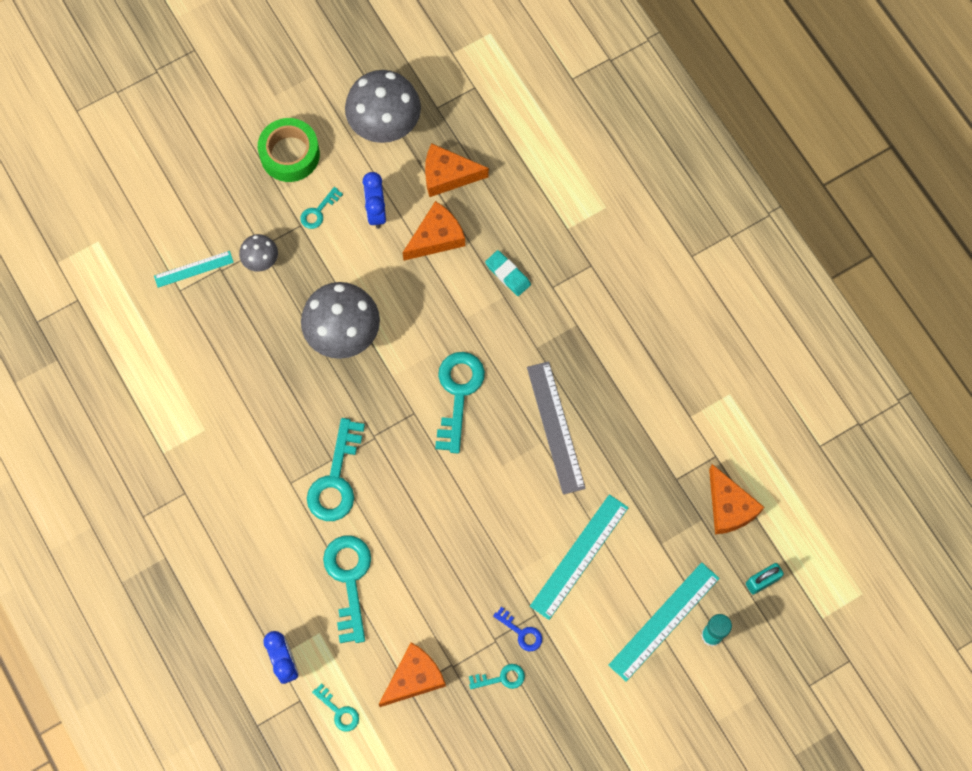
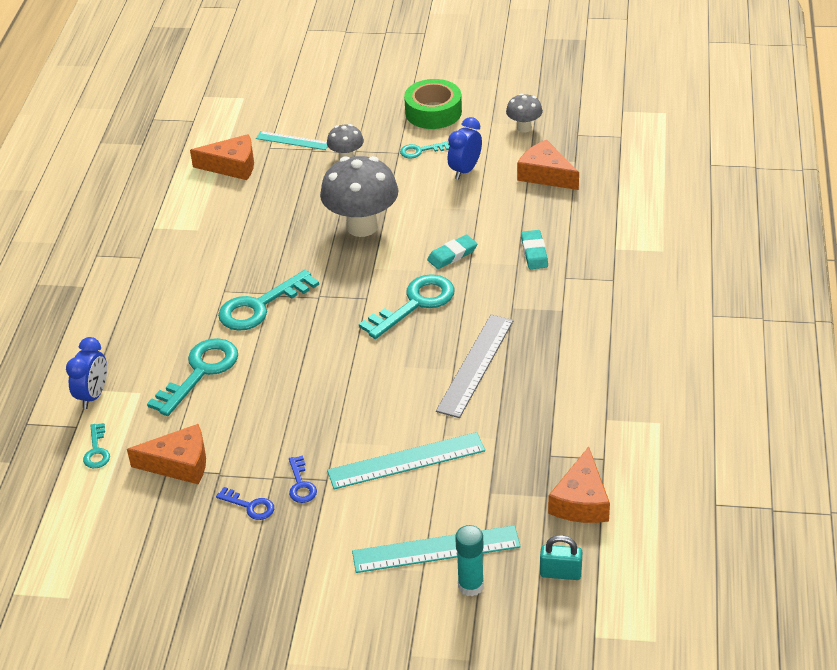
camera: 40 degrees right, 30 degrees down
(385, 126) = (524, 128): grey mushroom -> grey mushroom, size x0.50
(436, 237) = (498, 205): orange cheese -> orange cheese (232, 166)
(444, 319) = (452, 255): none -> turquoise eraser
(501, 678) = (250, 506): turquoise key -> blue key

